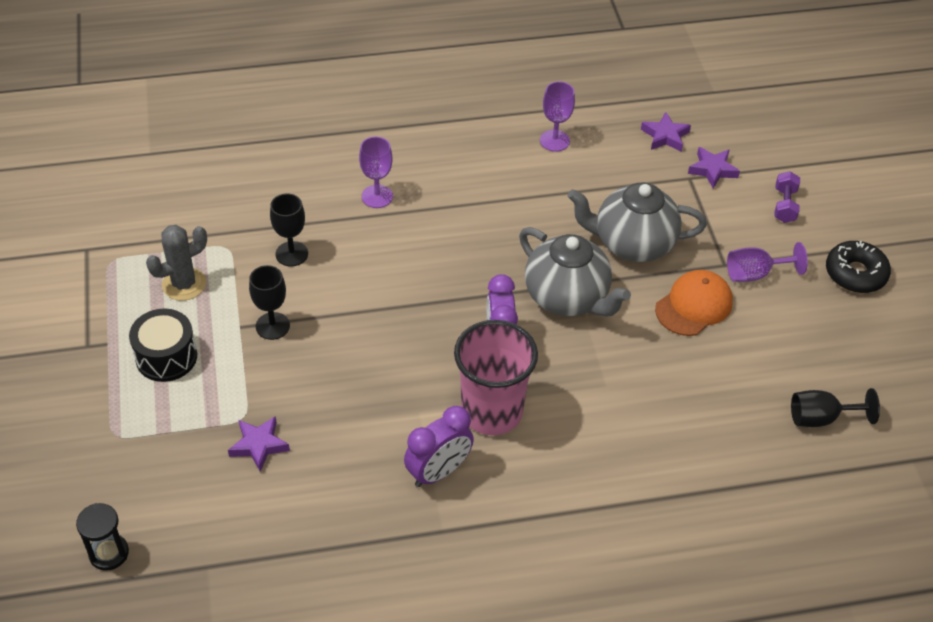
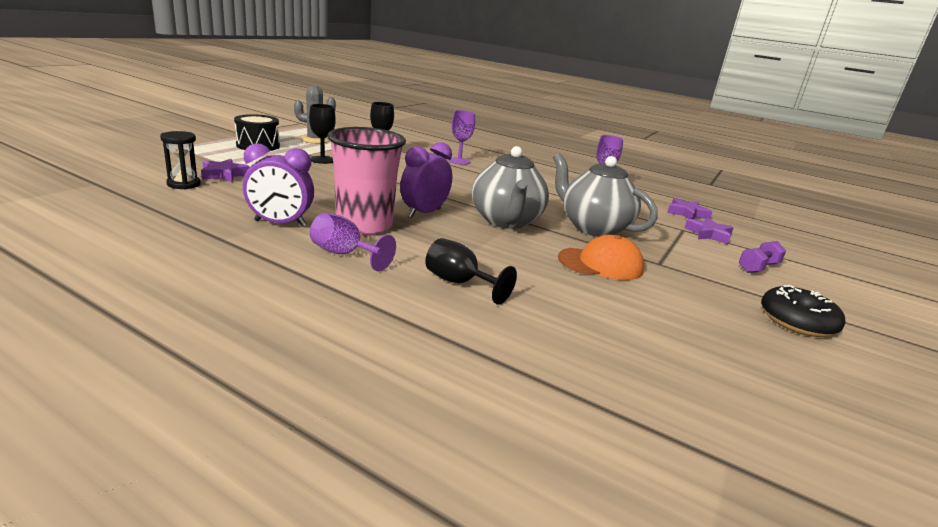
camera: 40 degrees right, 25 degrees down
(109, 553) = (81, 161): black hourglass -> black hourglass (184, 184)
(755, 274) = (682, 277): purple goblet -> purple goblet (344, 254)
(821, 418) = (639, 367): black goblet -> black goblet (459, 283)

